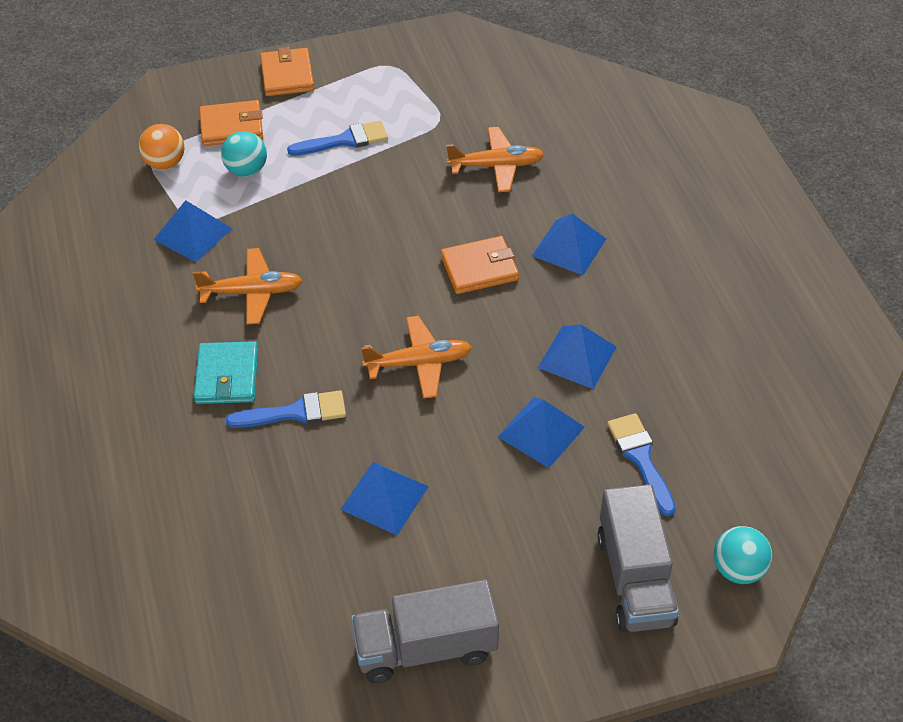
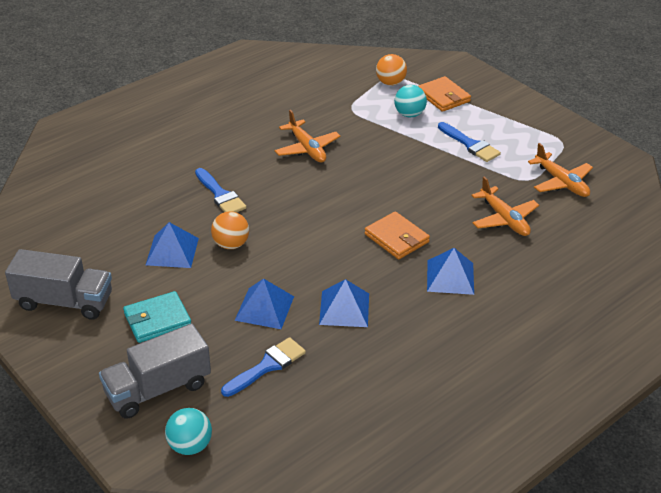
camera: 65 degrees right, 10 degrees down
(193, 234) = (339, 111): blue pyramid -> none
(227, 376) = (234, 160): turquoise wallet -> turquoise wallet (157, 320)
(287, 75) = (510, 103): orange wallet -> none
(405, 430) = (231, 244): none -> orange ball
(419, 363) = (292, 234): orange plane -> orange plane (561, 182)
(425, 648) = (64, 301): grey truck -> grey truck turned 135 degrees clockwise

